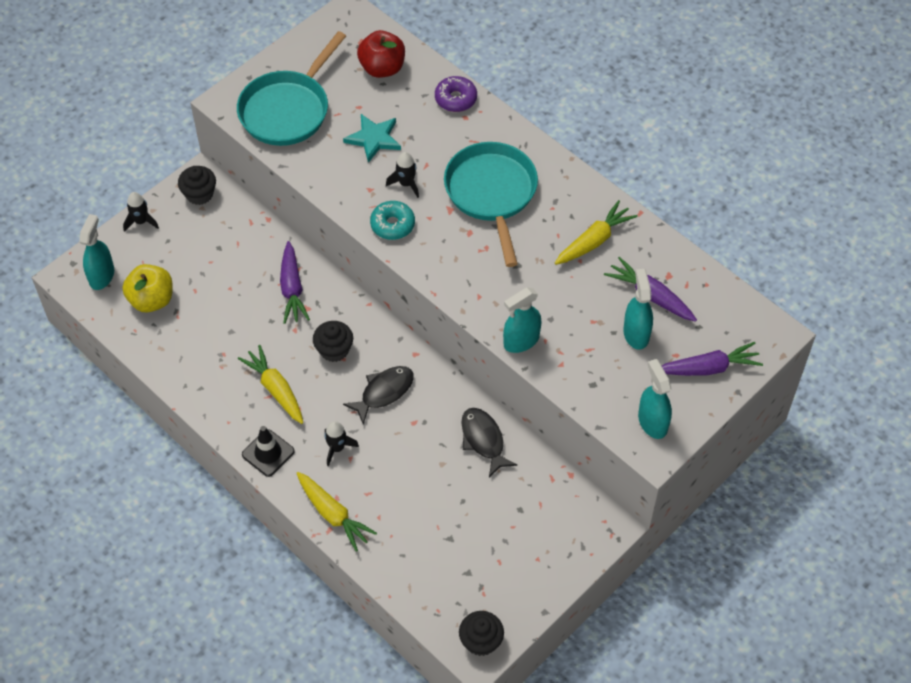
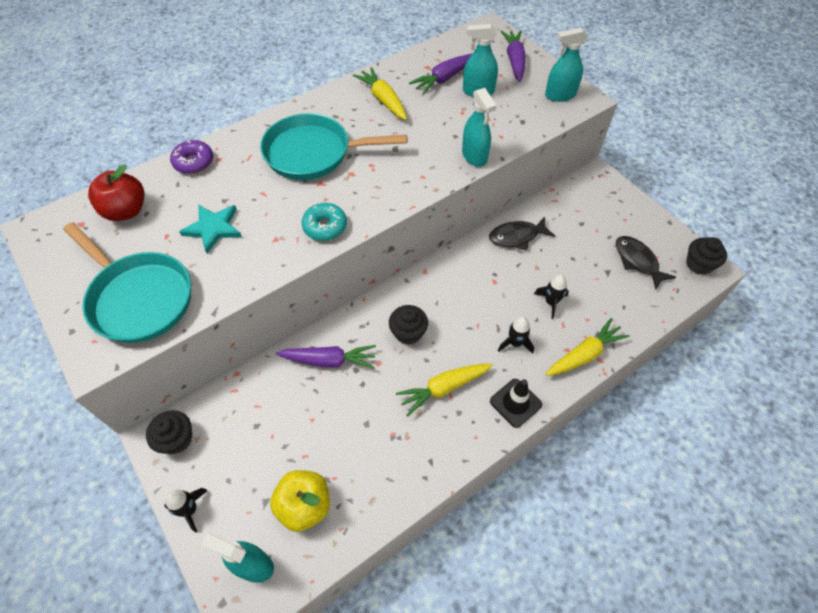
camera: 80 degrees left, 0 degrees up
(384, 392) = (461, 299): black fish -> black fish (637, 261)
(406, 184) = (279, 210): black rocket -> black rocket (551, 302)

